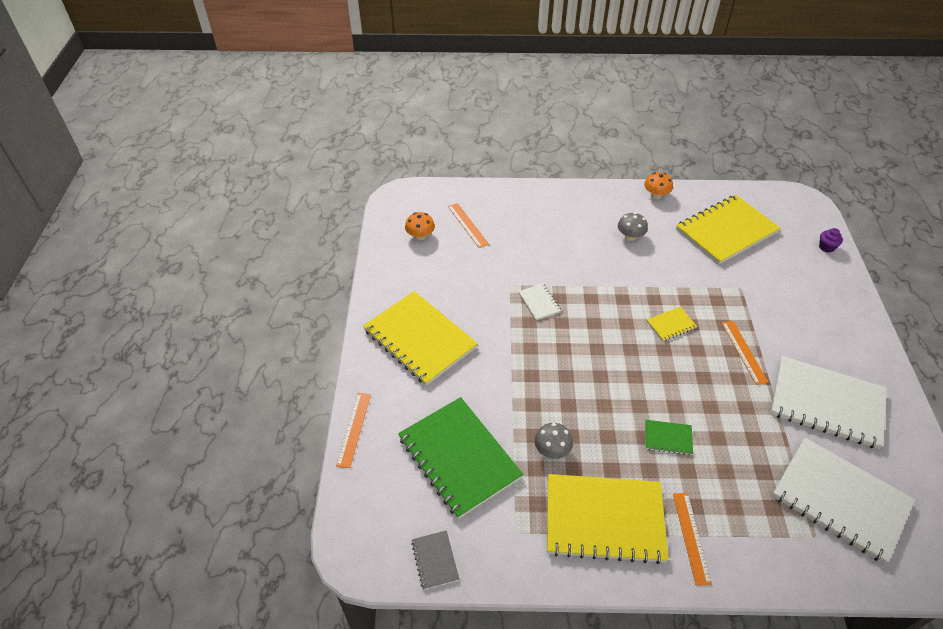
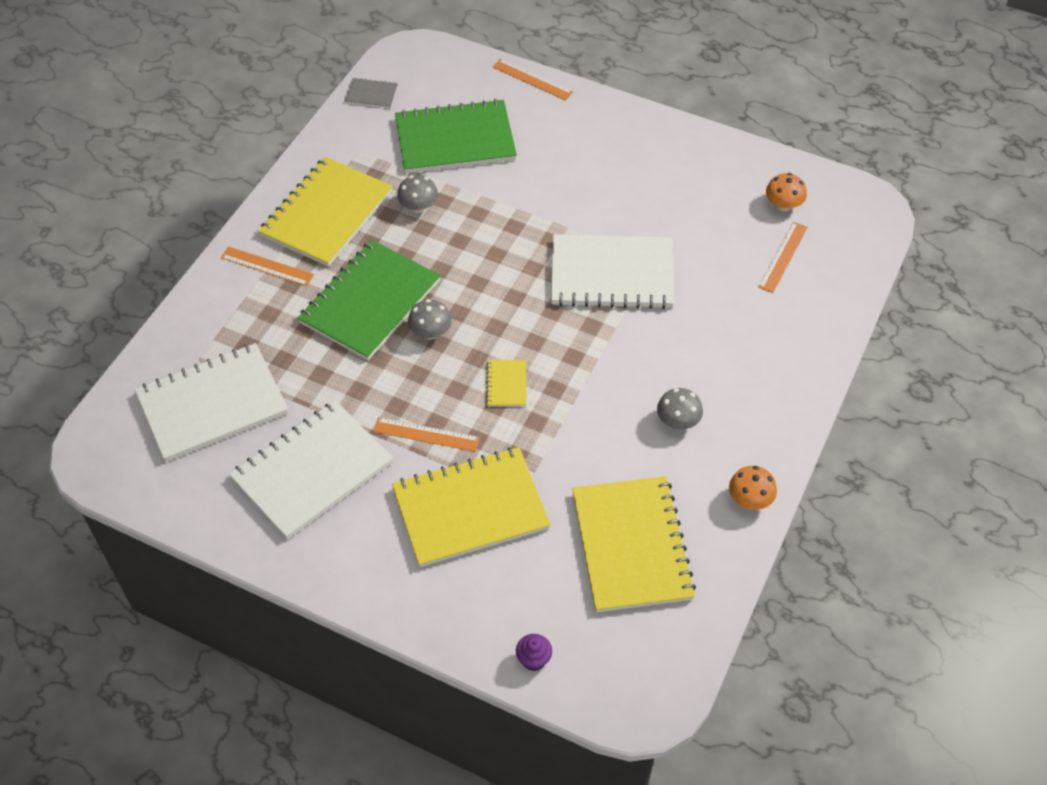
camera: 115 degrees right, 5 degrees up
(420, 339) = (615, 155): yellow notebook -> yellow notebook (470, 509)
(467, 225) = (783, 257): orange ruler -> orange ruler turned 60 degrees counterclockwise
(539, 302) = (611, 274): white notebook -> white notebook, size x2.32
(664, 385) = (430, 332): none -> grey mushroom
(668, 438) = (370, 302): green notebook -> green notebook, size x2.32

